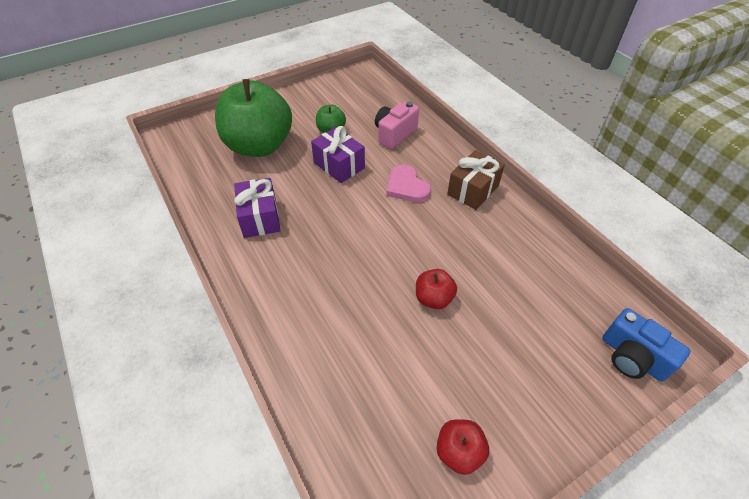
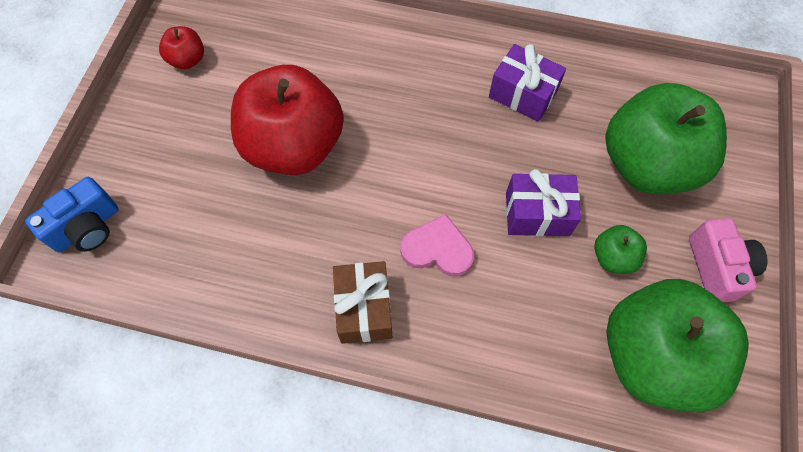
camera: 135 degrees right, 15 degrees up
(365, 100) = (652, 356): none -> green apple
(394, 134) = (540, 323): pink camera -> pink camera (717, 267)
(433, 298) = (294, 146): red apple -> red apple, size x2.33
(632, 357) = (87, 228): blue camera -> blue camera turned 135 degrees clockwise

